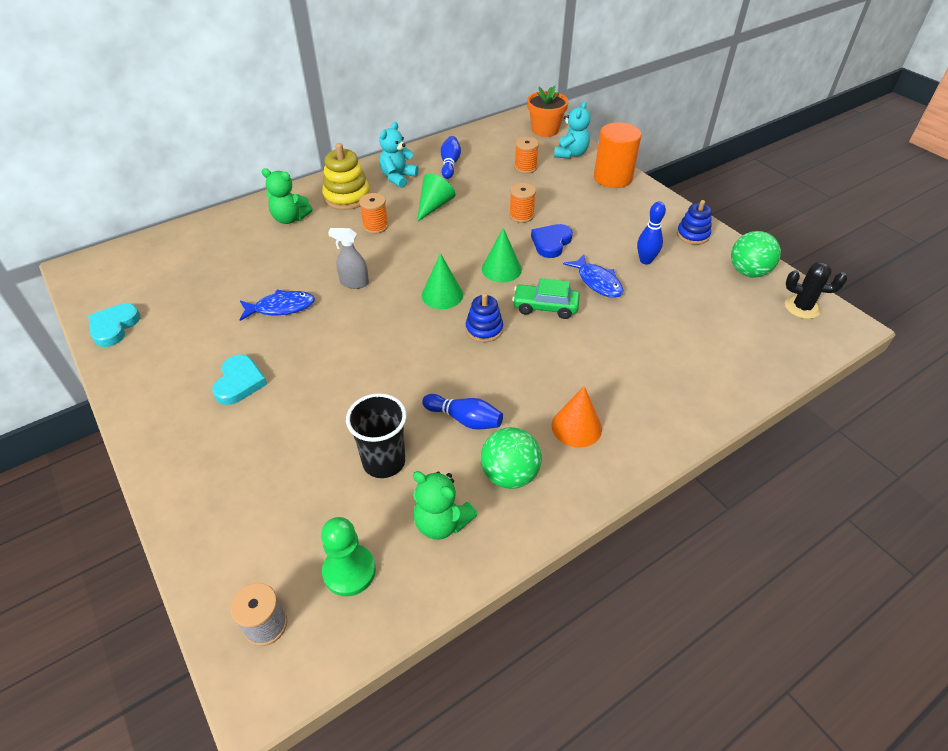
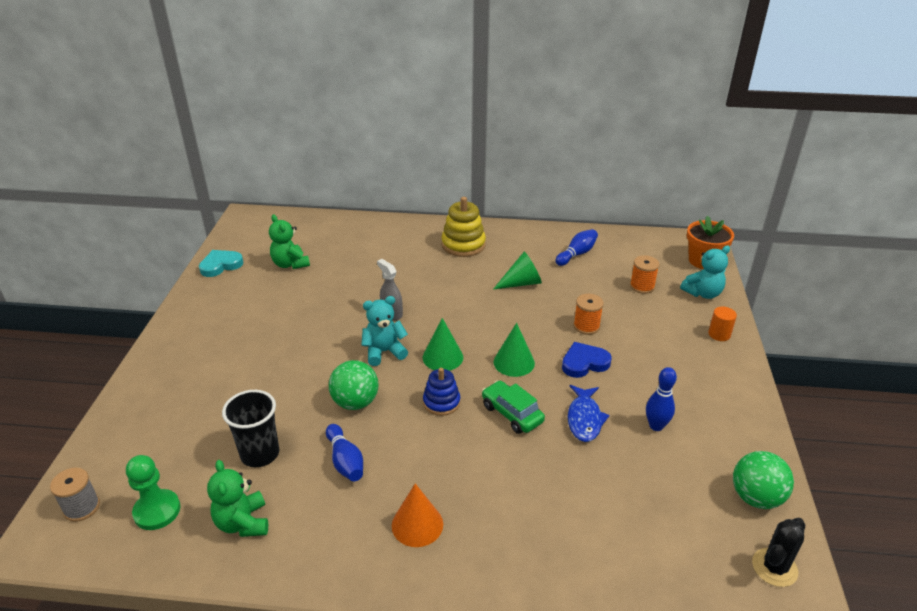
camera: 40 degrees right, 10 degrees down
(239, 382) = (243, 342): turquoise heart -> none
(281, 307) = (325, 305): blue fish -> none
(290, 219) = (404, 243): green teddy bear -> green teddy bear (290, 264)
(375, 226) = (457, 277): orange spool -> none
(398, 177) = (520, 247): turquoise teddy bear -> turquoise teddy bear (384, 352)
(509, 475) = (325, 524): green ball -> green ball (355, 402)
(612, 178) = (719, 334): orange cylinder -> orange cylinder, size x0.49
(692, 235) = (738, 429): blue stacking toy -> none
(802, 307) = (774, 567): black cactus -> black cactus turned 75 degrees clockwise

